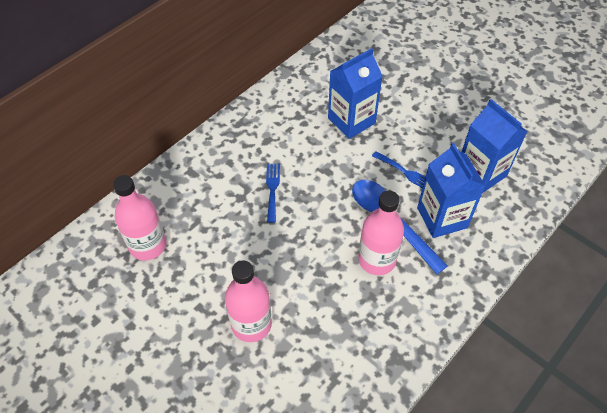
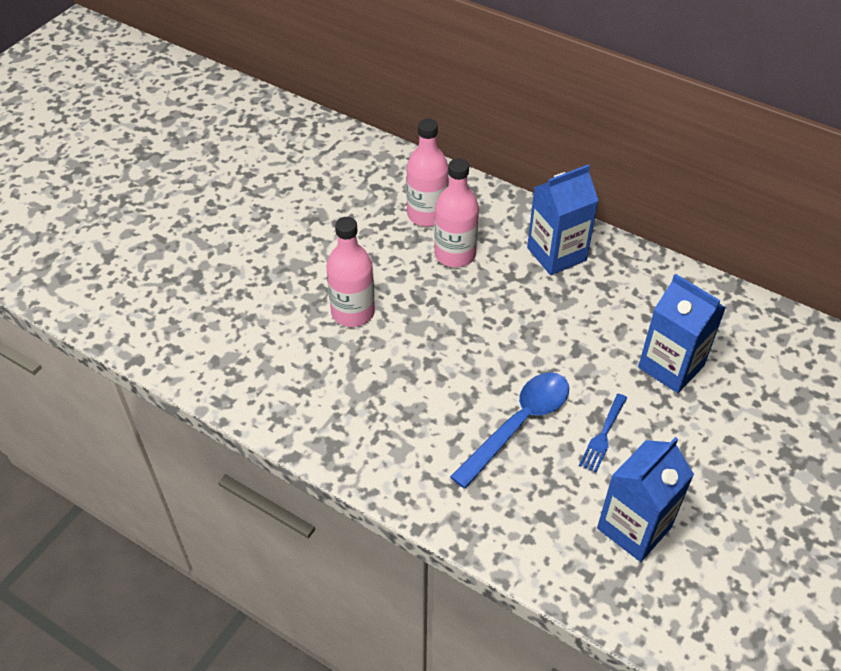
camera: 80 degrees right, 5 degrees down
(272, 189) = (530, 302): blue fork -> none
(377, 260) = (458, 415): pink bottle -> pink bottle (455, 254)
(442, 218) = (540, 481): blue carton -> blue carton (556, 254)

